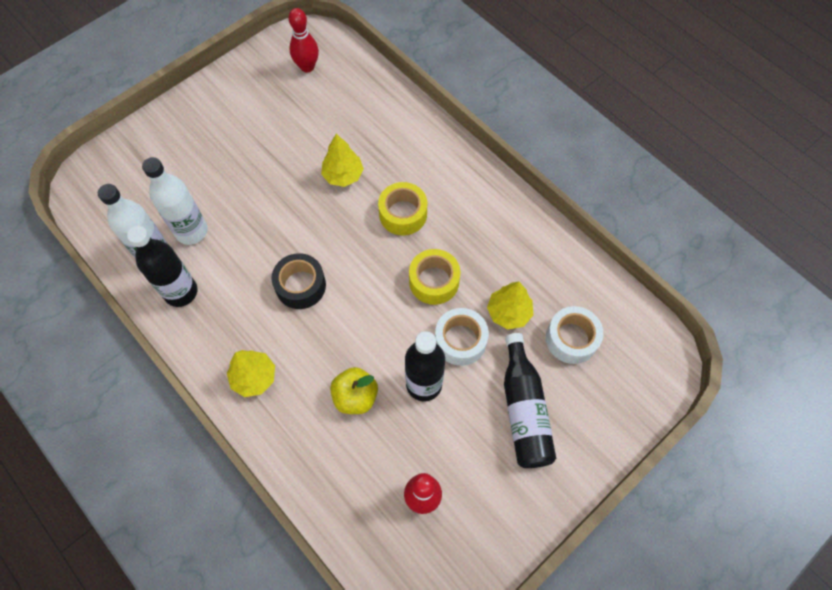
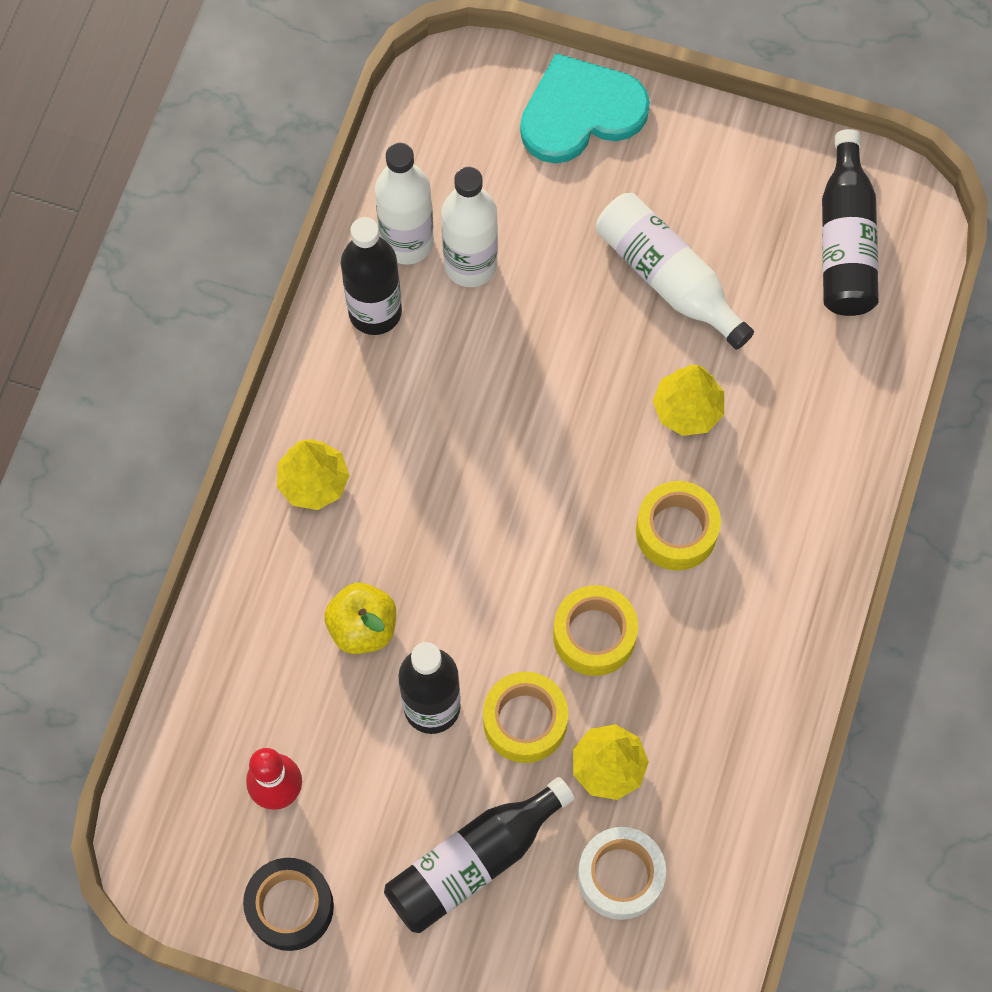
camera: 60 degrees right, 5 degrees up
(152, 138) = (580, 112): none -> turquoise heart
(268, 147) = (668, 277): none -> white bottle
(300, 286) = (477, 459): black tape -> black tape (290, 907)
(307, 67) = (845, 241): red bowling pin -> black bottle
(460, 340) = (525, 721): white tape -> yellow tape

